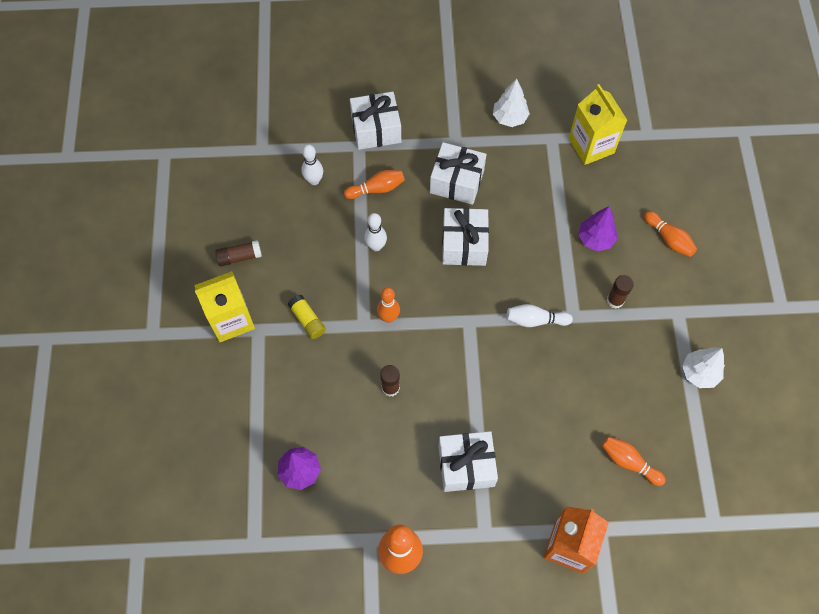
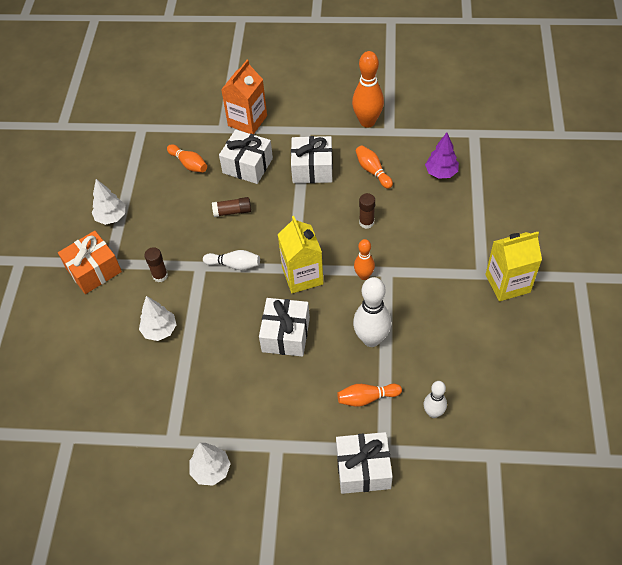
camera: 170 degrees left, 10 degrees down
(239, 257) = (505, 339): brown glue stick -> brown glue stick (232, 211)
(307, 320) = (437, 278): yellow glue stick -> none
(376, 246) = (371, 339): white bowling pin -> white bowling pin, size x1.71
(457, 181) = (282, 399): white gift -> white gift (247, 165)
(591, 146) = (132, 428): yellow carton -> yellow carton (302, 275)
(595, 239) = (160, 330): purple tree -> white tree
(668, 239) = (91, 325): orange bowling pin -> orange bowling pin (373, 171)
(692, 301) = (94, 270): none -> orange gift

